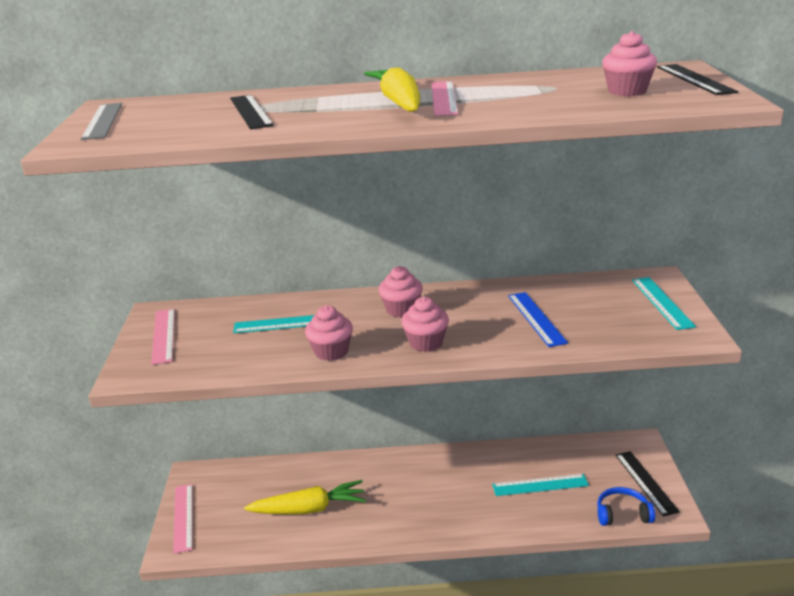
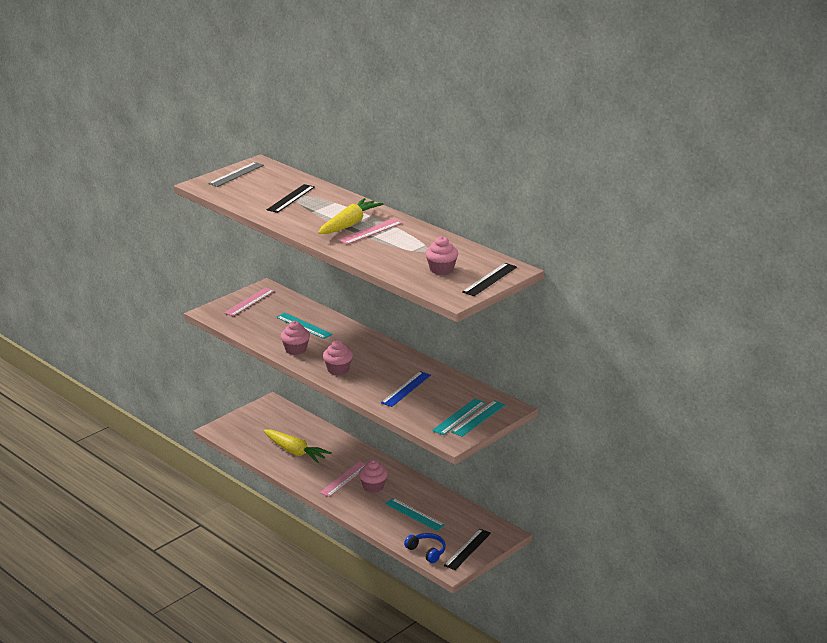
camera: 45 degrees right, 0 degrees up
(183, 517) = (240, 419): pink ruler -> pink ruler (344, 479)
(401, 310) = (361, 349): pink cupcake -> pink cupcake (373, 487)
(644, 312) = (459, 416): none -> turquoise ruler

